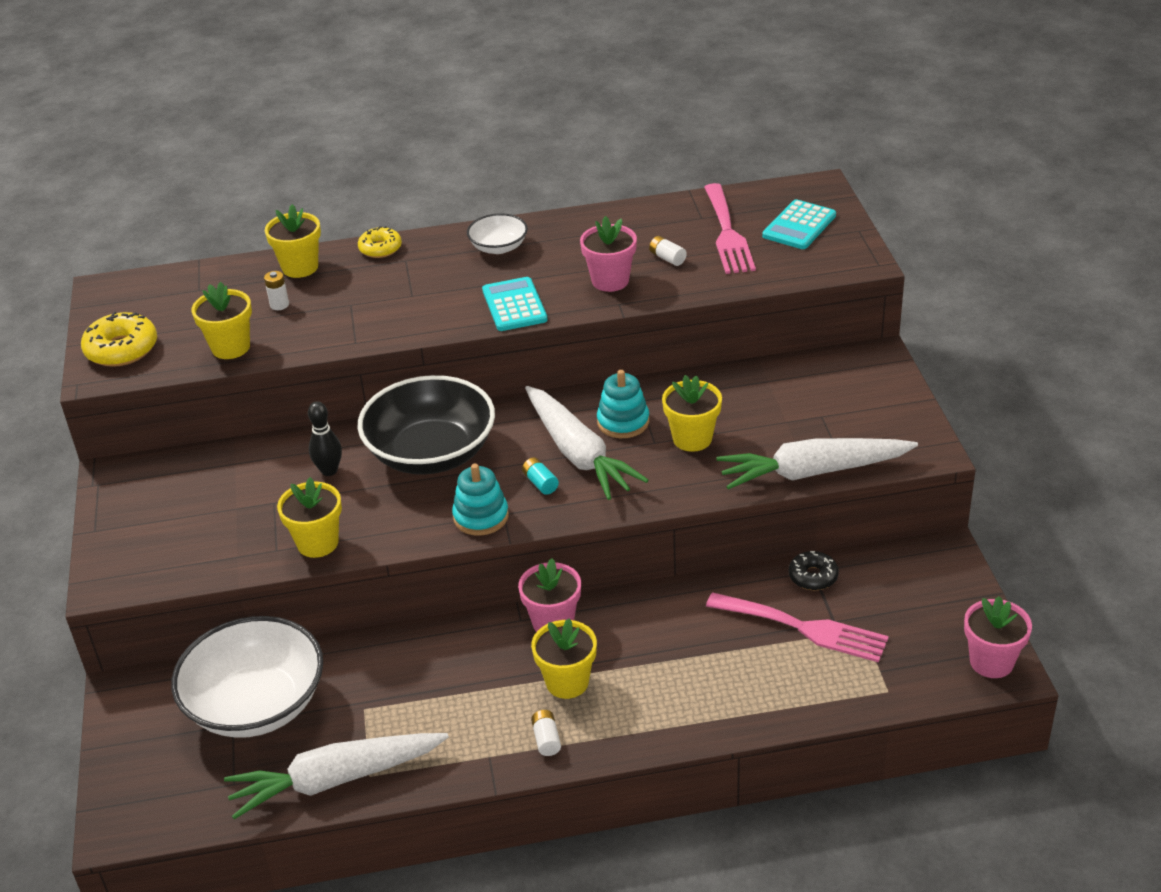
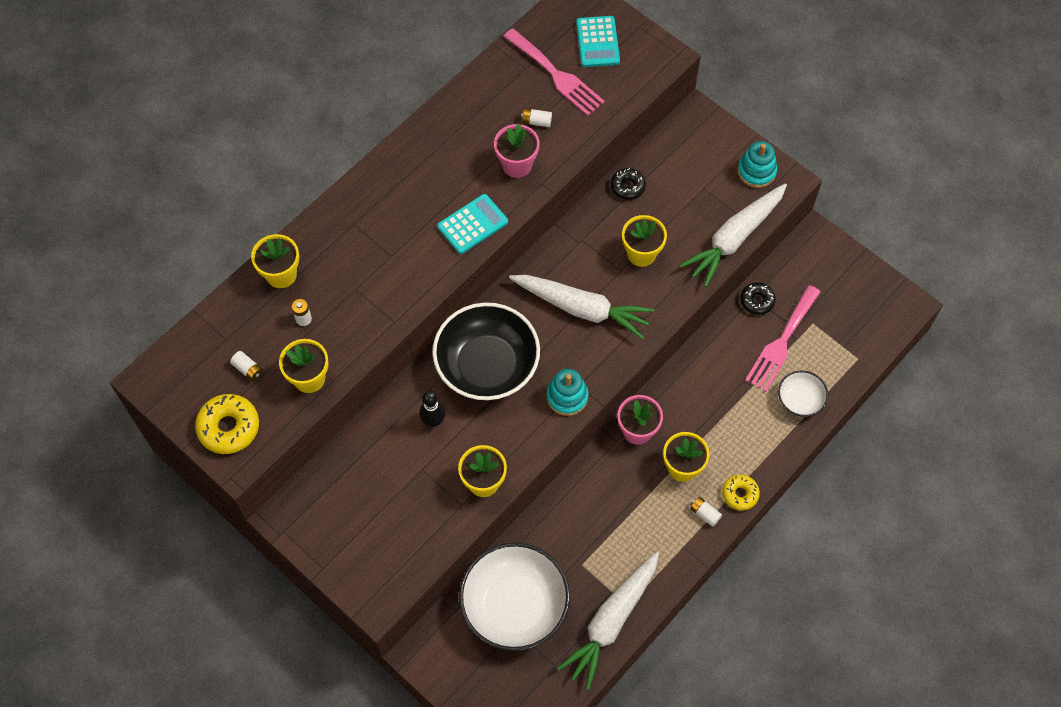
camera: 40 degrees left, 25 degrees up
(189, 318) = (248, 369): none -> white battery
(380, 248) = (323, 223): yellow donut -> yellow donut (740, 494)
(498, 247) = (409, 174): white bowl -> white bowl (800, 400)
(514, 305) = (472, 224): turquoise calculator -> turquoise calculator turned 105 degrees clockwise
(540, 483) = (579, 347): turquoise battery -> none
(623, 422) = (587, 265): turquoise stacking toy -> turquoise stacking toy (756, 171)
(736, 380) = (627, 187): none -> black donut
(804, 628) = (781, 342): pink fork -> pink fork turned 135 degrees clockwise
(991, 662) = (895, 303): pink flower pot -> none

